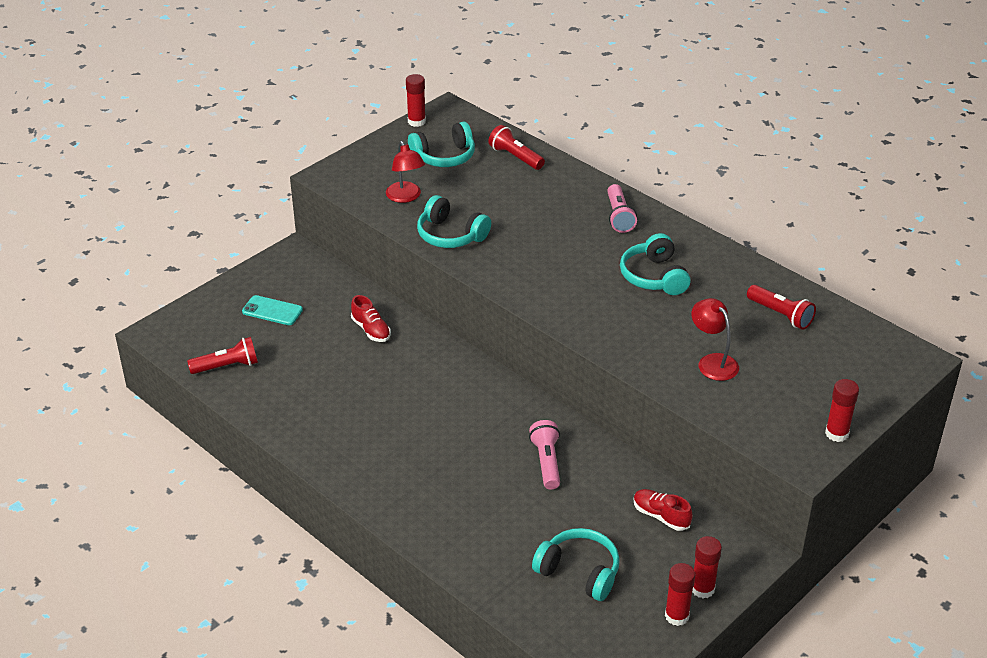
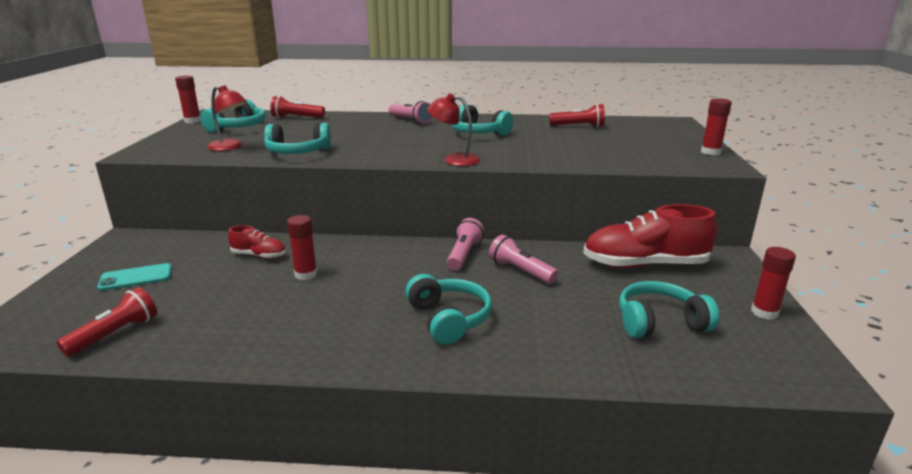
camera: 40 degrees left, 15 degrees down
(436, 476) = (448, 319): none -> turquoise headphones
(526, 417) = (464, 254): none -> pink flashlight
(661, 516) = (644, 265): red shoe -> red shoe, size x2.03
(702, 589) = (744, 289): red glue stick -> red glue stick (306, 274)
(712, 362) = (584, 150): red lamp -> red lamp (454, 159)

